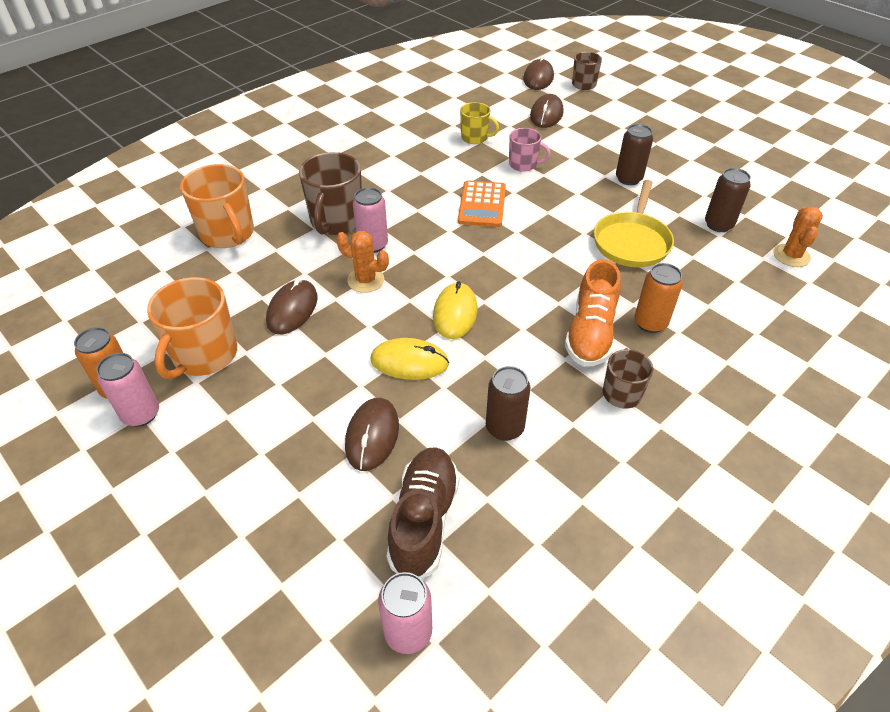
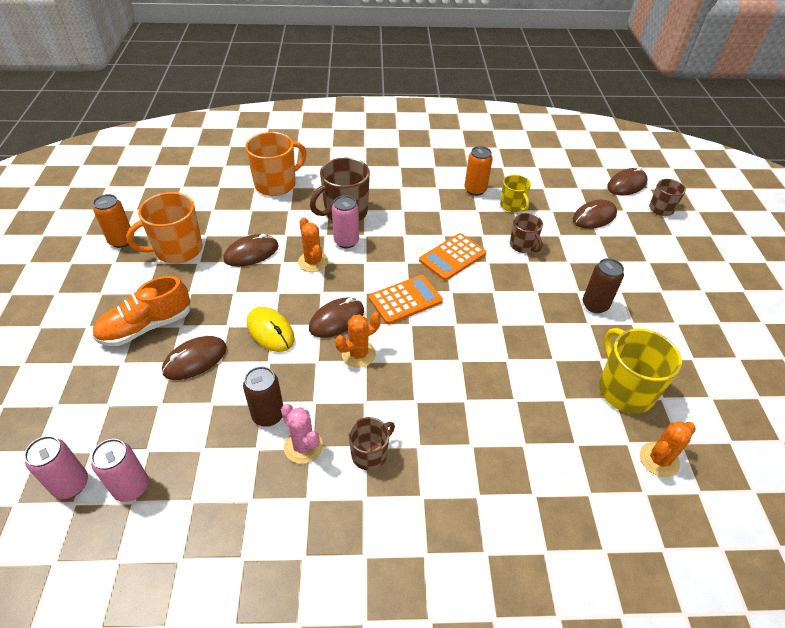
camera: 40 degrees right, 0 degrees up
(141, 414) = (113, 262): pink can -> pink can (131, 487)
(228, 234) = (276, 184): orange mug -> orange mug turned 135 degrees counterclockwise
(424, 520) = (156, 431): brown shoe -> none
(455, 313) = (337, 320): yellow mouse -> brown mouse
(490, 261) = (405, 300): none -> orange calculator
(511, 327) = (358, 354): none -> orange cactus
(523, 164) = (523, 245): pink mug -> brown mug
(566, 428) = (303, 446): none -> pink cactus
(590, 333) = (405, 397): orange shoe -> orange shoe (146, 327)
(632, 241) = (529, 354): yellow pan -> none
(650, 323) = (459, 423): orange can -> orange can (475, 190)
(718, 225) = (625, 390): brown can -> yellow mug

